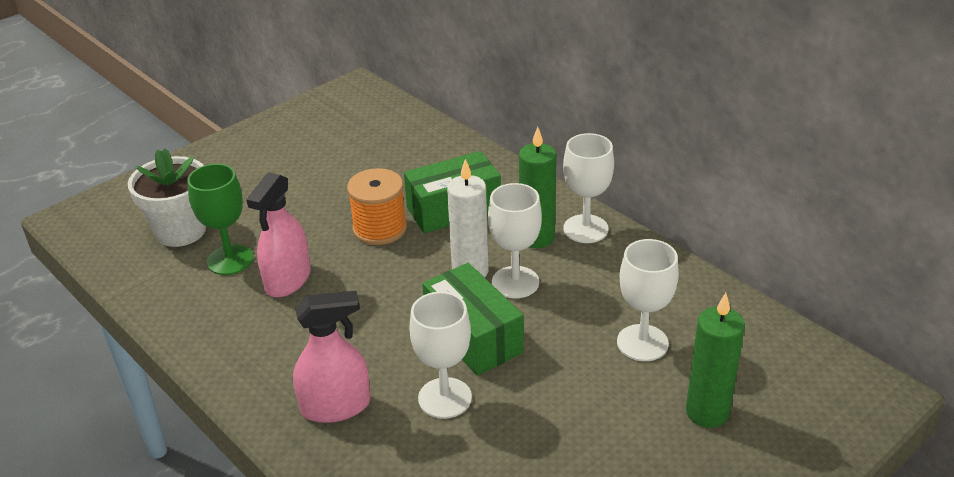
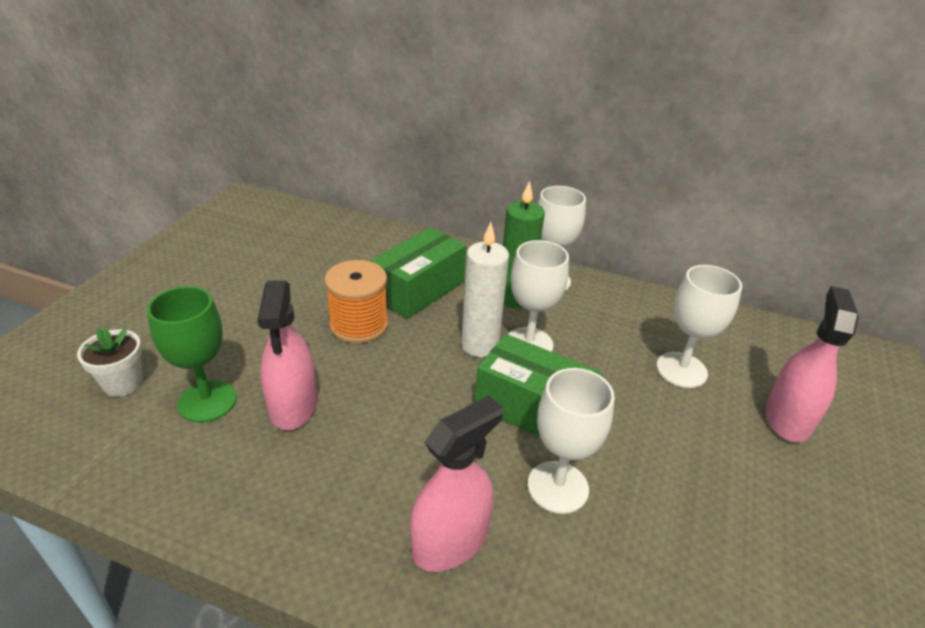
camera: 30 degrees left, 0 degrees up
(181, 231) = (123, 383): white flower pot -> white flower pot, size x0.60
(707, 412) = (787, 418): green candle -> pink spray bottle

